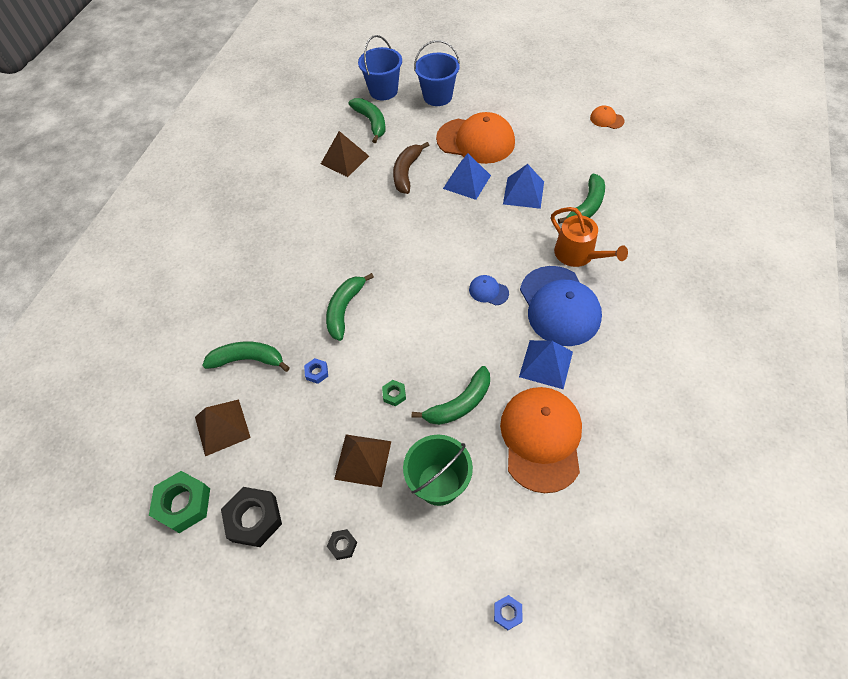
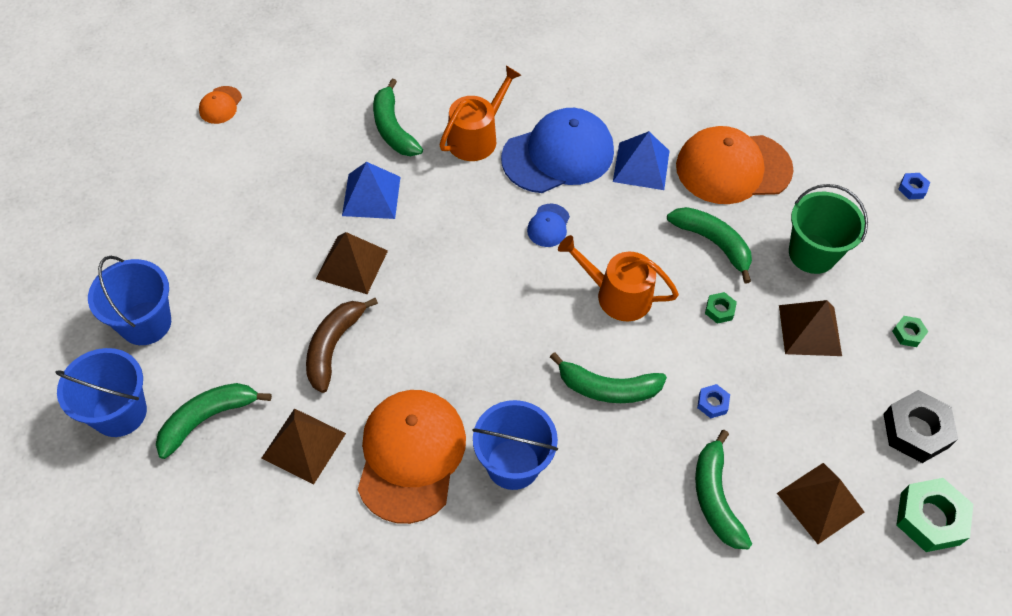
camera: 105 degrees left, 0 degrees up
(305, 252) = (513, 464): none -> blue bucket
(342, 545) = (908, 334): black nut -> green nut
(406, 172) = (333, 346): brown banana -> brown banana turned 105 degrees clockwise
(419, 326) = (617, 295): none -> orange watering can
(467, 182) = (352, 264): blue pyramid -> brown pyramid
(476, 141) = (261, 259): orange cap -> orange cap (411, 455)
(586, 206) = (393, 128): green banana -> green banana turned 135 degrees counterclockwise

